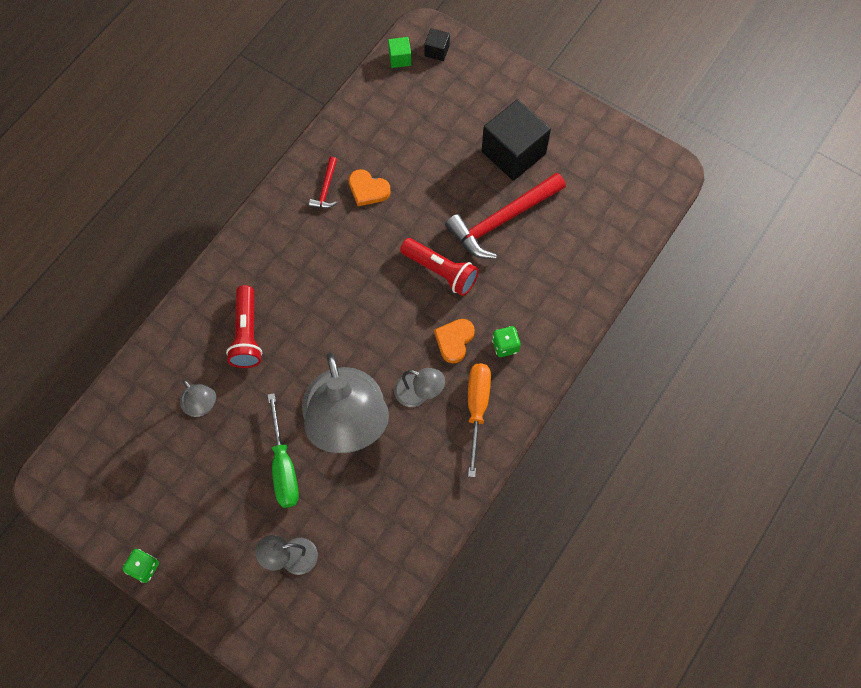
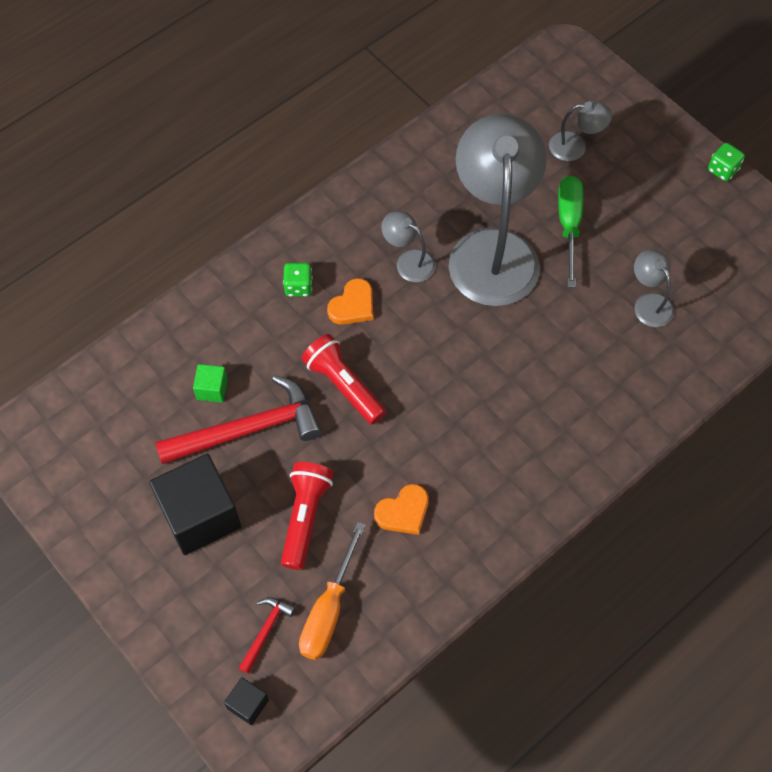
camera: 165 degrees left, 5 degrees down
(247, 334) = (588, 368): red flashlight -> red flashlight (305, 517)
(326, 189) = (458, 526): red hammer -> red hammer (266, 631)
(368, 189) = (403, 512): orange heart -> orange heart turned 105 degrees clockwise
(400, 58) = (305, 705): green cube -> green cube (212, 389)
(477, 409) = (351, 232): orange screwdriver -> orange screwdriver (329, 609)

